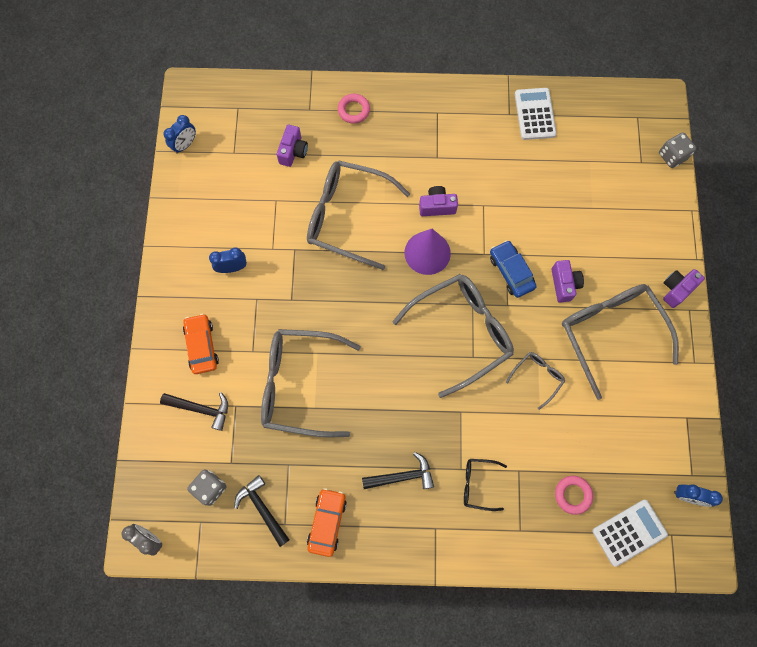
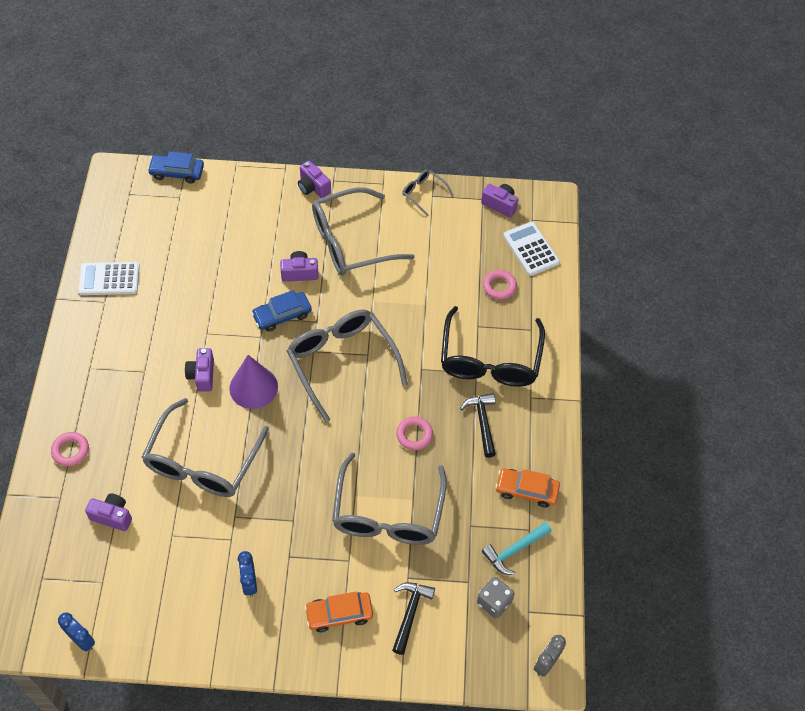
camera: 90 degrees left, 15 degrees down
(262, 508) = (514, 551): black hammer -> turquoise hammer
(384, 407) = (414, 435): none -> pink ring
(478, 484) = (490, 359): black glasses -> black glasses, size x2.18
(537, 377) = (390, 303): grey glasses -> grey glasses (423, 193)
(672, 156) = (177, 172): grey dice -> blue car
(687, 496) = (500, 204): blue clock -> purple camera

